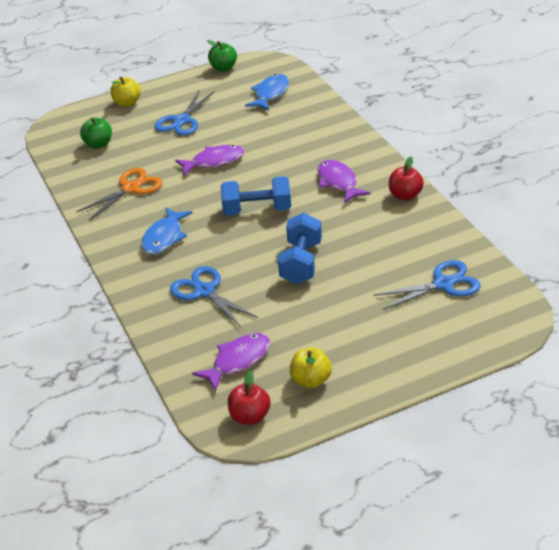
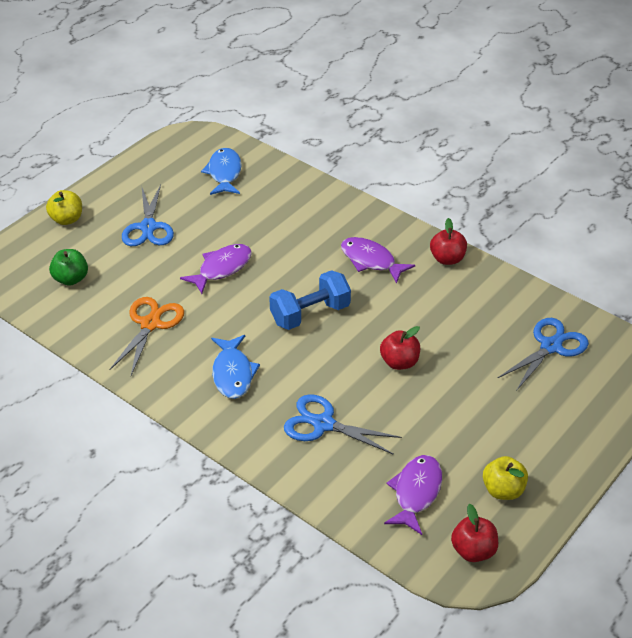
camera: 30 degrees left, 5 degrees up
(223, 68) = (149, 152): green apple -> none
(301, 263) = (399, 362): blue dumbbell -> red apple

